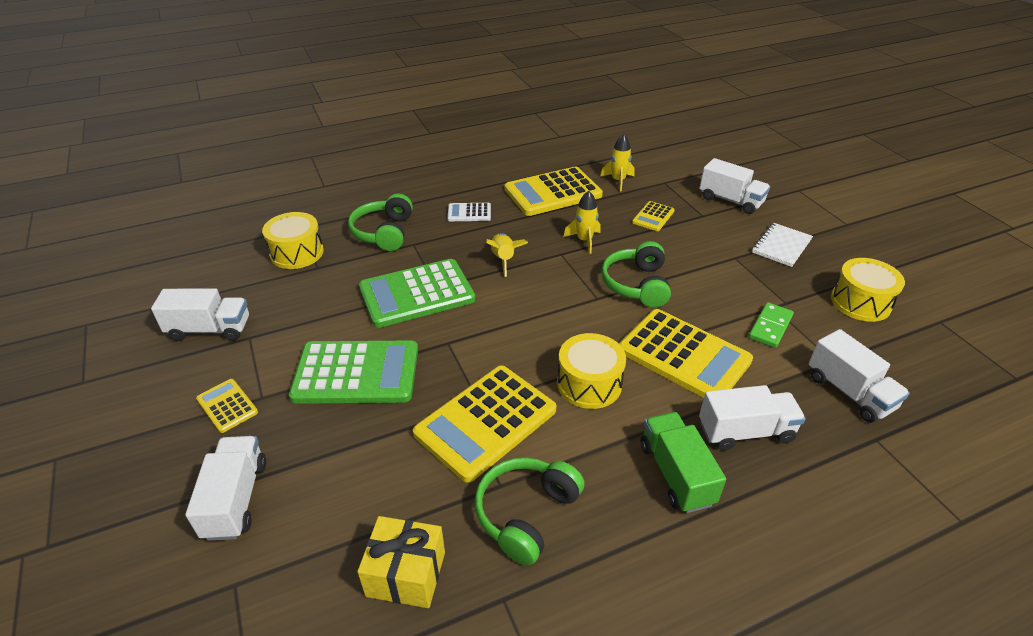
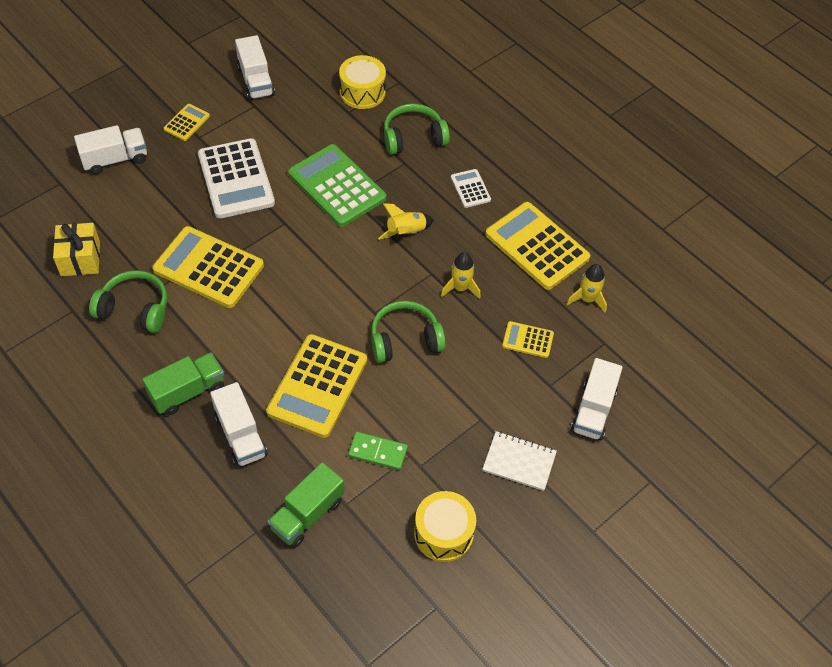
camera: 70 degrees right, 15 degrees up
(356, 373) = (236, 179): green calculator -> white calculator
(589, 384) = (265, 324): yellow drum -> none
(849, 392) = (307, 514): white truck -> green truck

